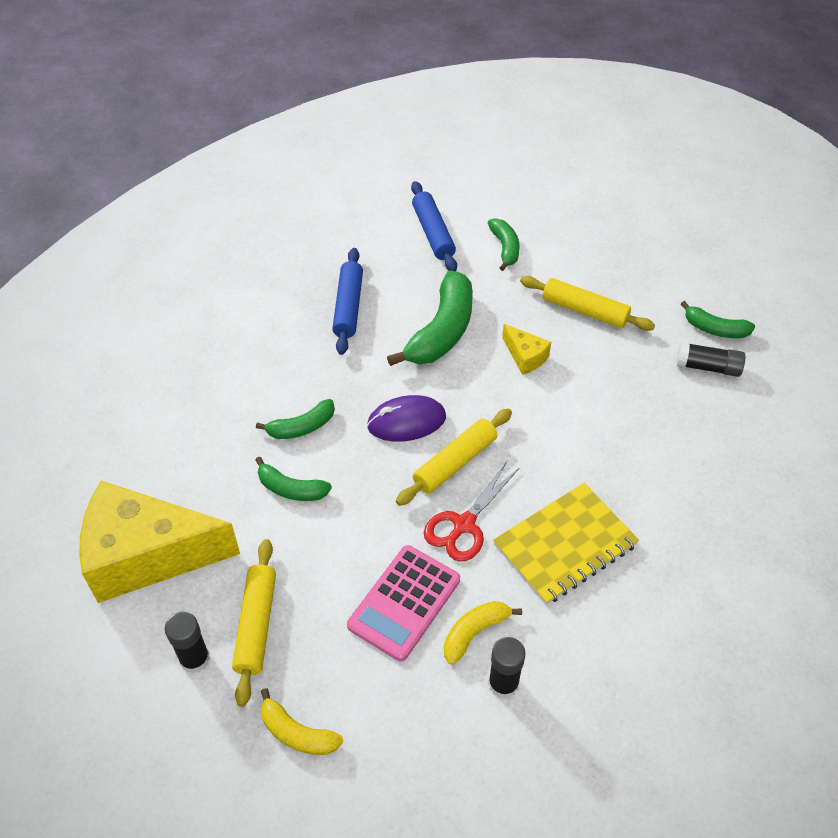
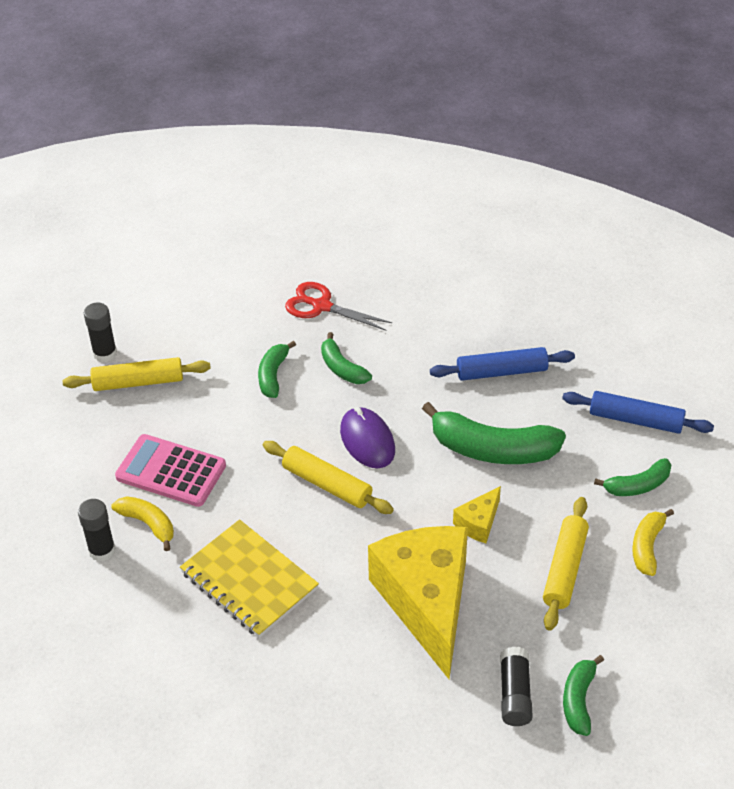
camera: 80 degrees right, 5 degrees down
(147, 555) = (192, 303): yellow cheese -> yellow cheese (426, 602)
(297, 733) = (49, 426): yellow banana -> yellow banana (647, 547)
(433, 233) = (635, 420): blue rolling pin -> blue rolling pin turned 45 degrees clockwise
(464, 525) = (258, 501): red scissors -> red scissors (321, 306)

